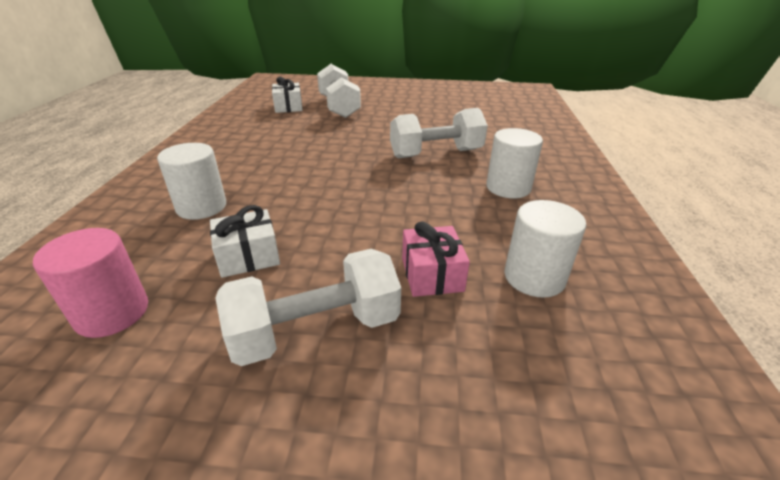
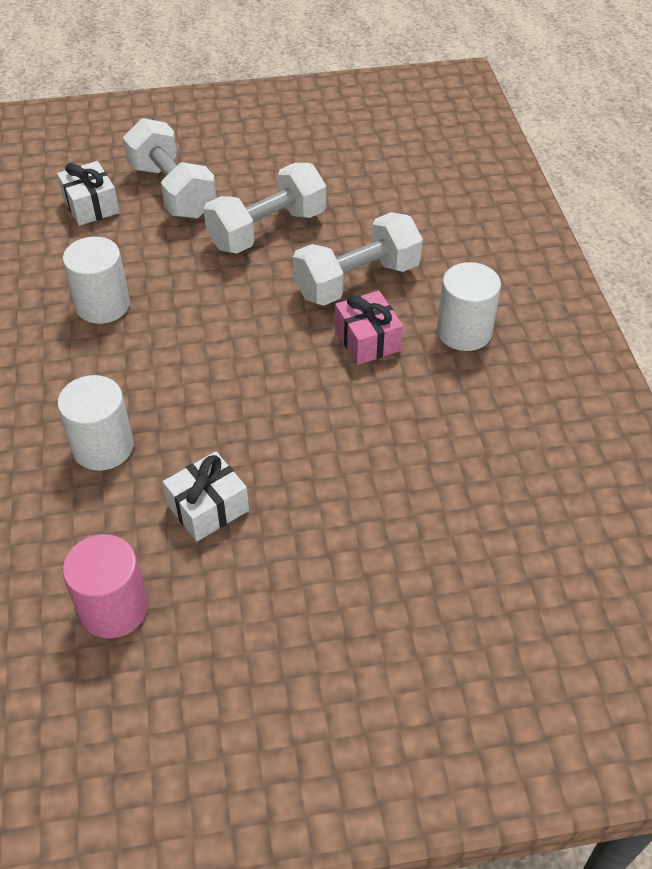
camera: 15 degrees left, 15 degrees up
(316, 330) = (325, 577): white dumbbell -> white dumbbell (267, 230)
(432, 274) = (412, 486): pink gift -> pink gift (367, 340)
(534, 277) = (514, 466): white cylinder -> white cylinder (103, 305)

